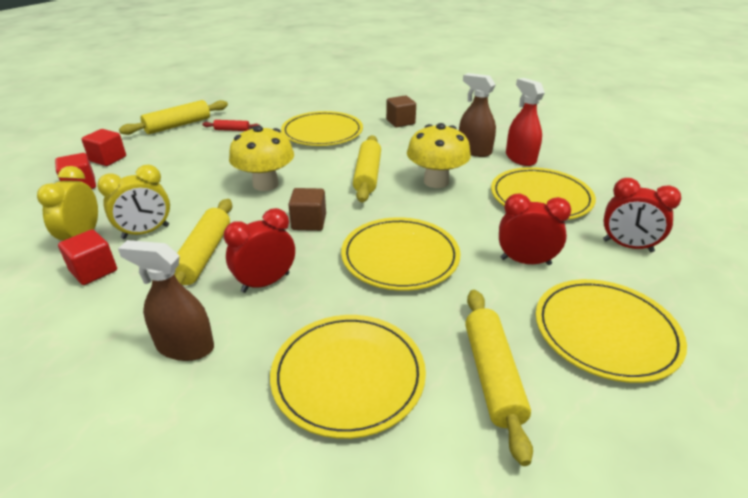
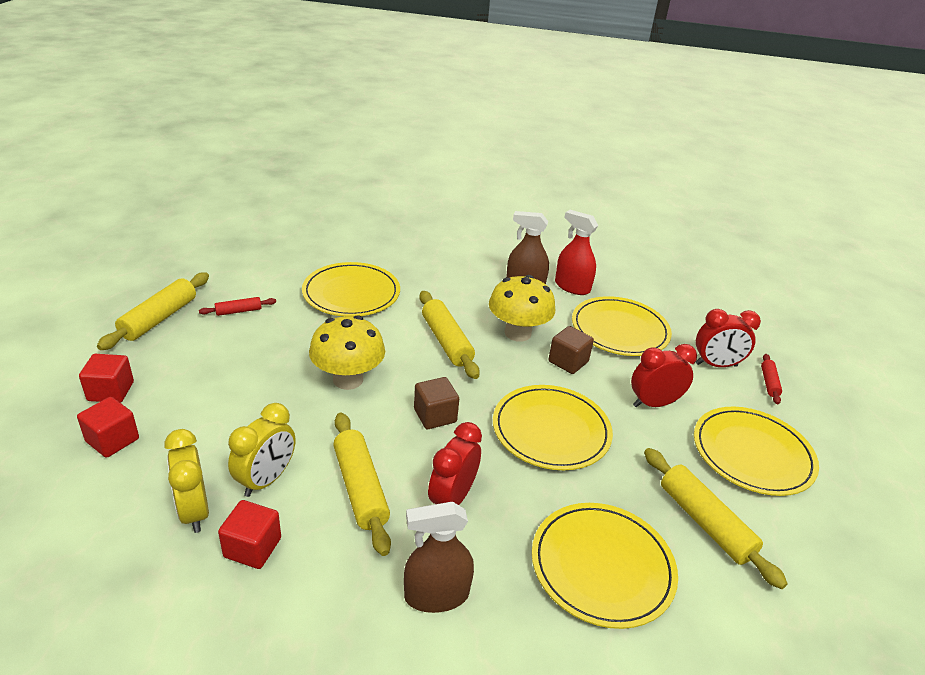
camera: 30 degrees left, 0 degrees up
(400, 122) = (425, 262): brown cube -> brown cube (568, 362)
(682, 275) = (769, 383): none -> red rolling pin

